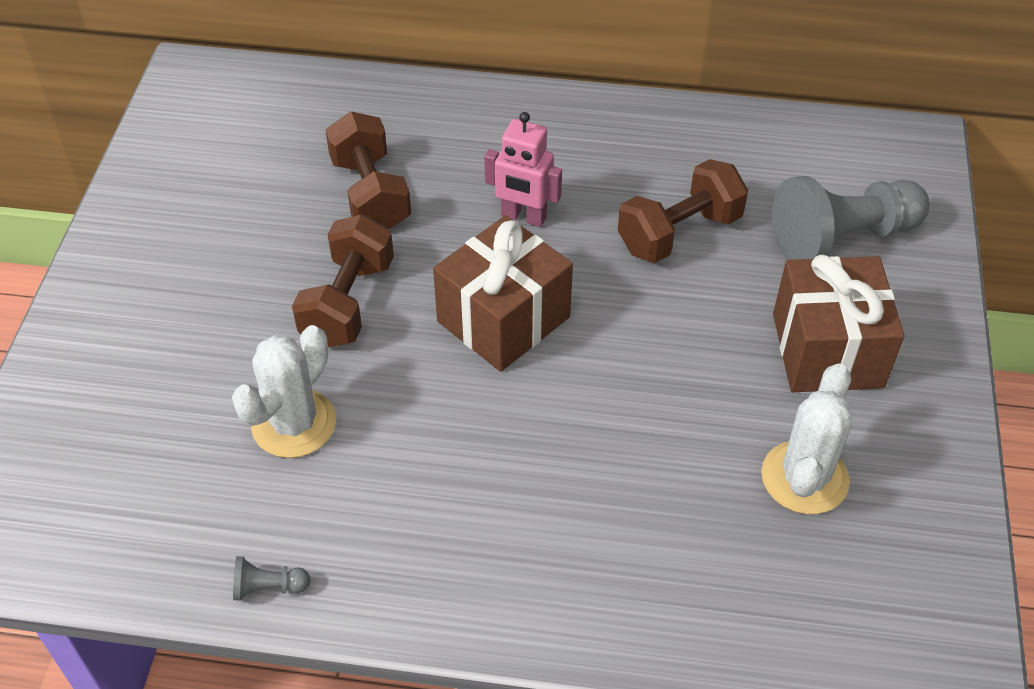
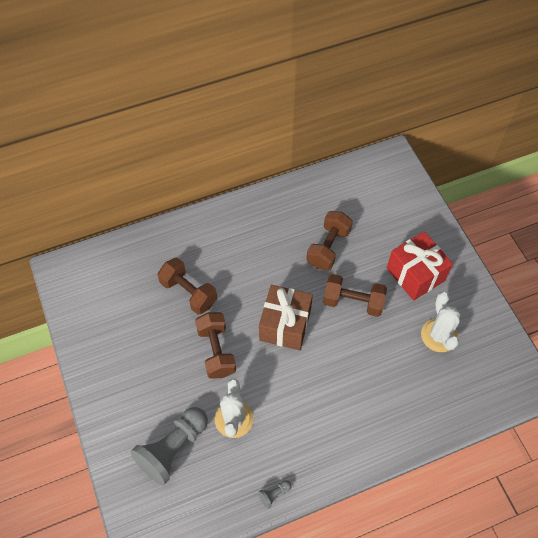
camera: 30 degrees left, 10 degrees up
(523, 217) = (261, 271): pink robot -> none
(664, 340) = (353, 302): none -> brown dumbbell
(827, 350) = (415, 274): brown gift -> red gift
(842, 238) = (391, 218): grey pawn -> grey pawn (173, 449)

